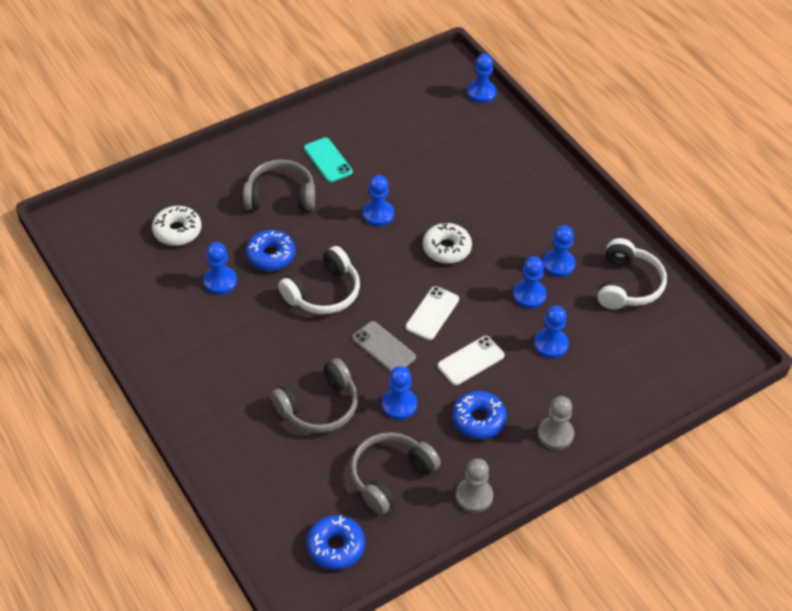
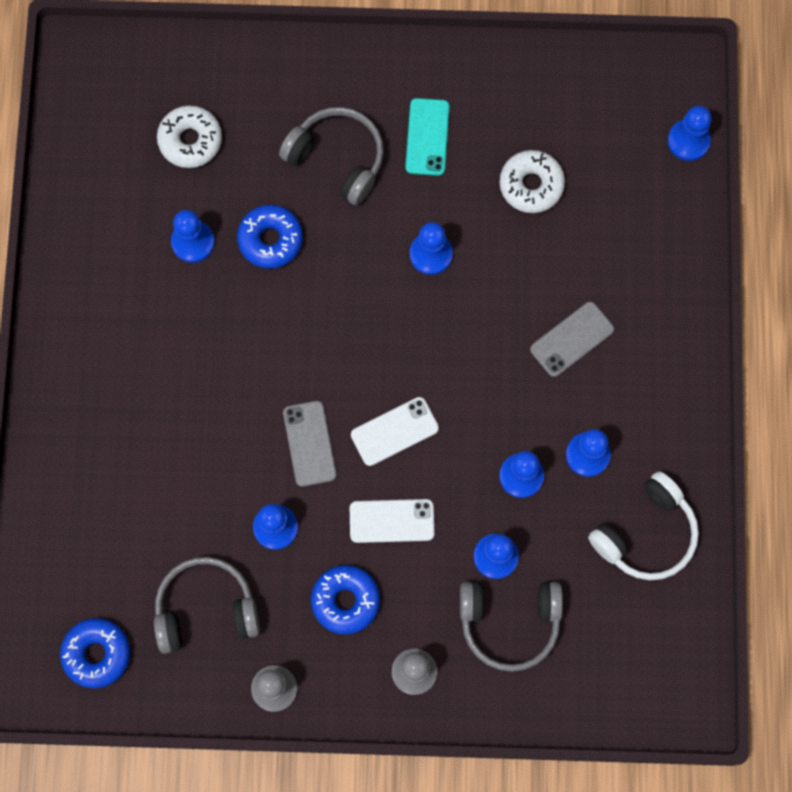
camera: 35 degrees right, 25 degrees up
(319, 407) = (191, 476): grey headphones -> grey headphones (509, 622)
(323, 292) = (295, 328): white headphones -> none
(446, 248) = (474, 352): white donut -> white donut (531, 185)
(498, 213) = (572, 339): none -> grey phone

